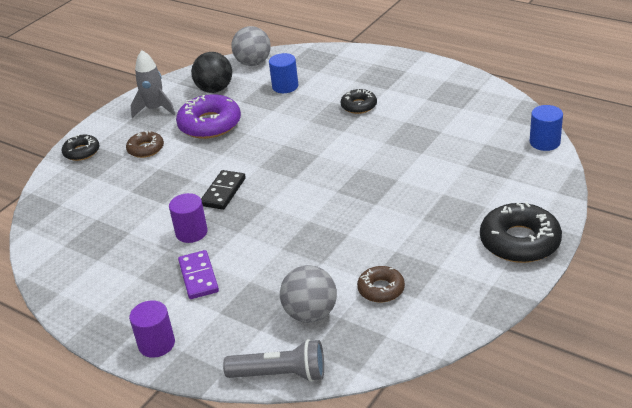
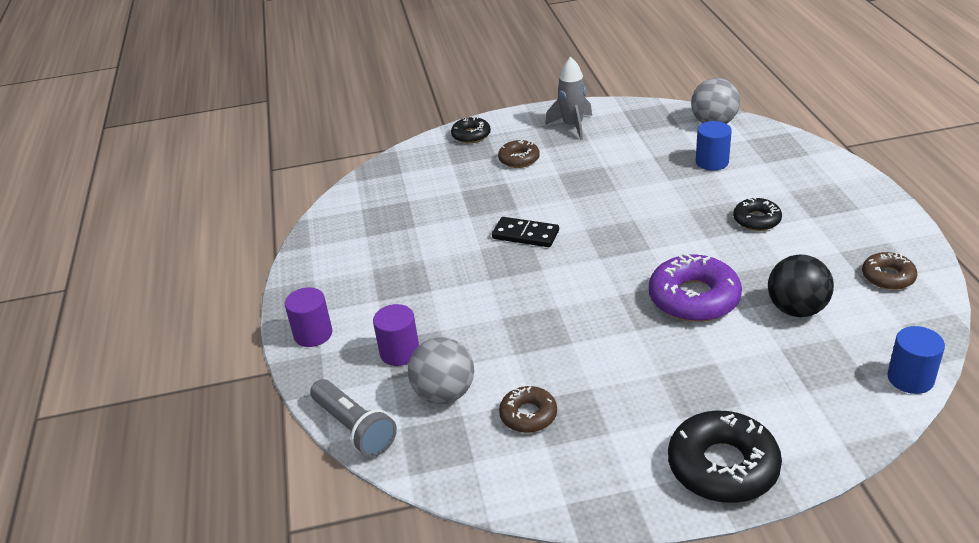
camera: 45 degrees right, 0 degrees up
(191, 232) = (455, 256): purple cylinder -> purple cylinder (399, 352)
(198, 277) = (410, 299): purple domino -> none
(210, 124) = (597, 164): purple donut -> purple donut (694, 298)
(215, 89) = (645, 132): black ball -> black ball (796, 309)
(223, 192) = (525, 235): black domino -> black domino turned 45 degrees clockwise
(468, 99) = (888, 277): none -> brown donut

